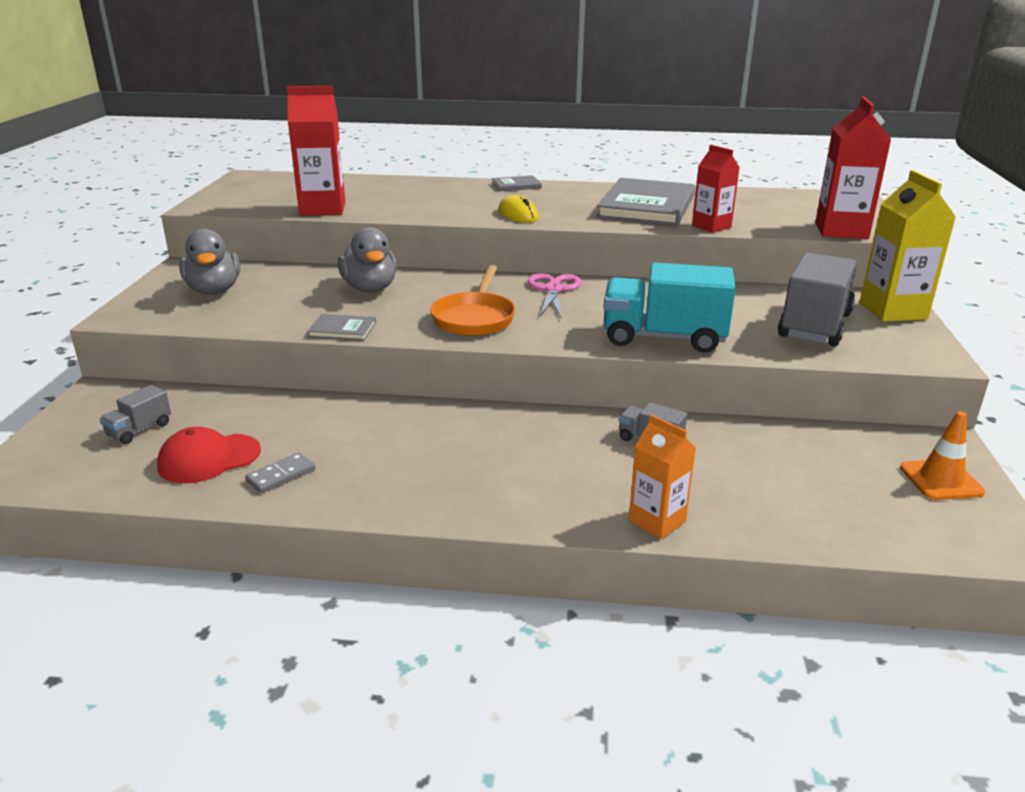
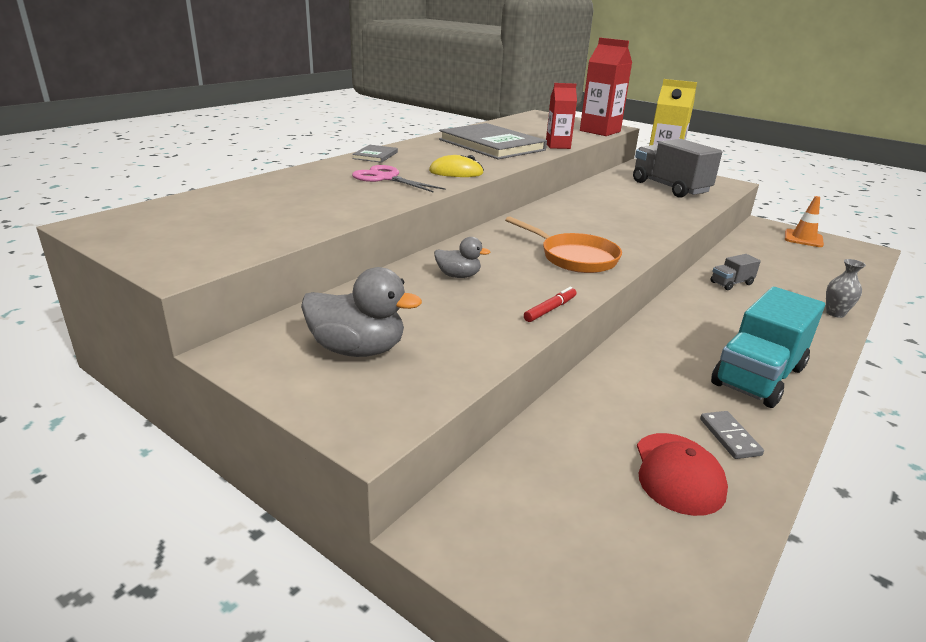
camera: 60 degrees left, 0 degrees up
(139, 430) = (582, 512): grey truck -> none
(322, 209) = (315, 221): red carton -> none
(342, 329) = (550, 309): grey book -> red marker
(370, 288) = (458, 276): grey duck -> grey duck, size x0.58
(553, 290) = (542, 221): pink scissors -> pink scissors (386, 178)
(657, 521) = (835, 313): orange carton -> grey vase
(663, 338) = (661, 220): turquoise truck -> turquoise truck (758, 376)

